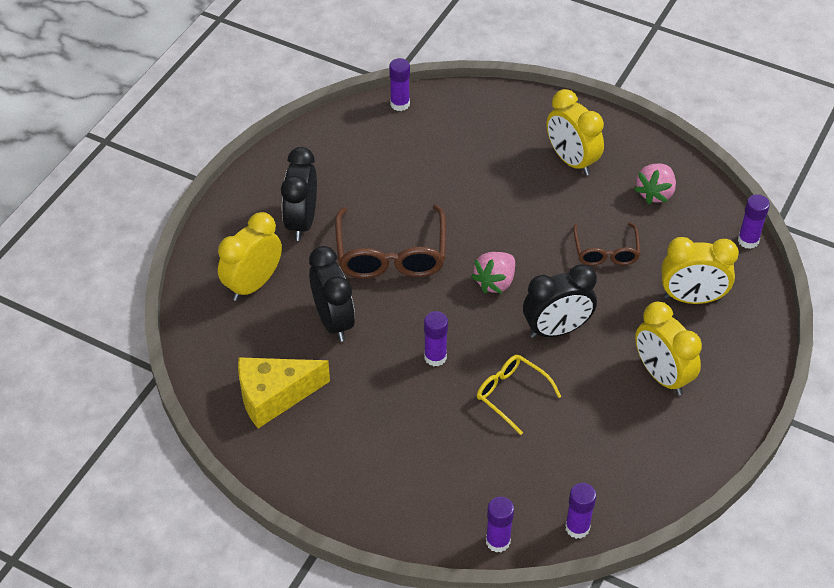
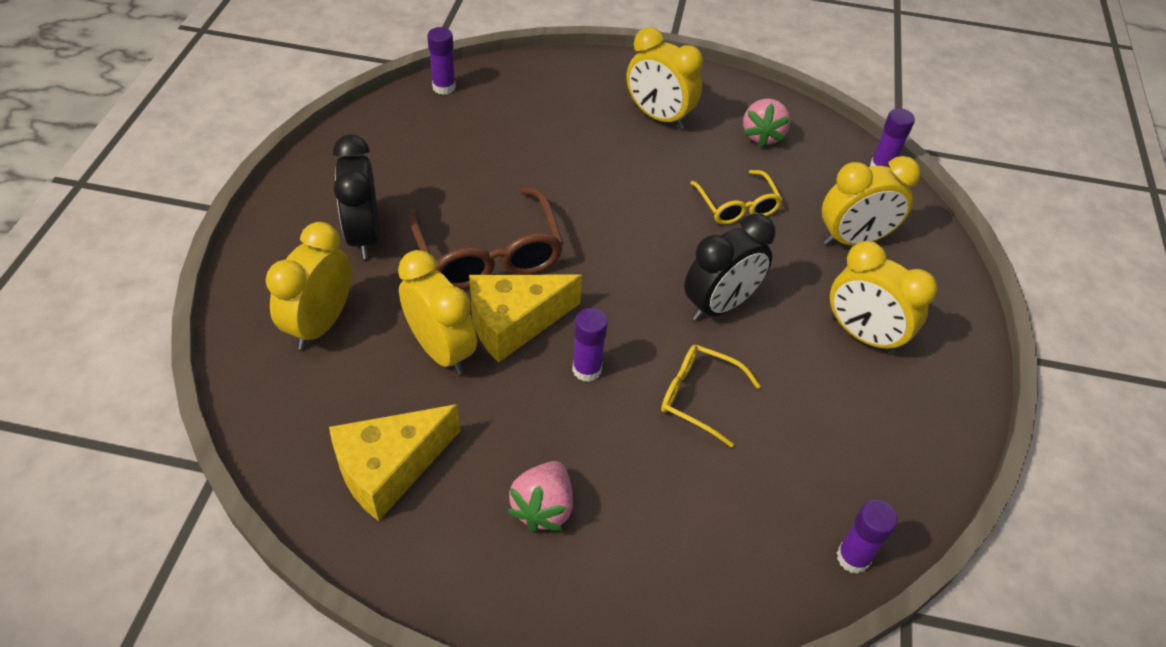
camera: 20 degrees left, 0 degrees up
(333, 321) = (441, 350): black clock -> yellow clock
(393, 312) = (514, 323): none -> yellow cheese
(495, 282) = (626, 263): pink strawberry -> pink strawberry (543, 508)
(498, 541) = (761, 605): purple glue stick -> none
(605, 251) = (737, 206): brown glasses -> yellow glasses

